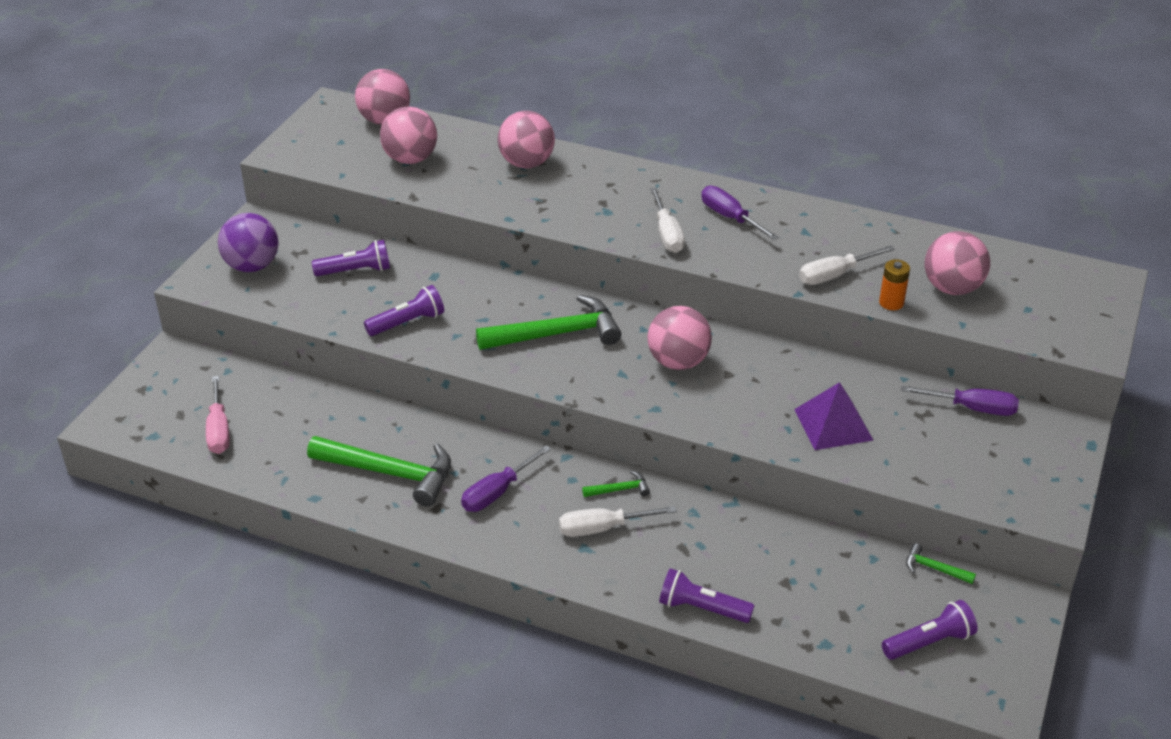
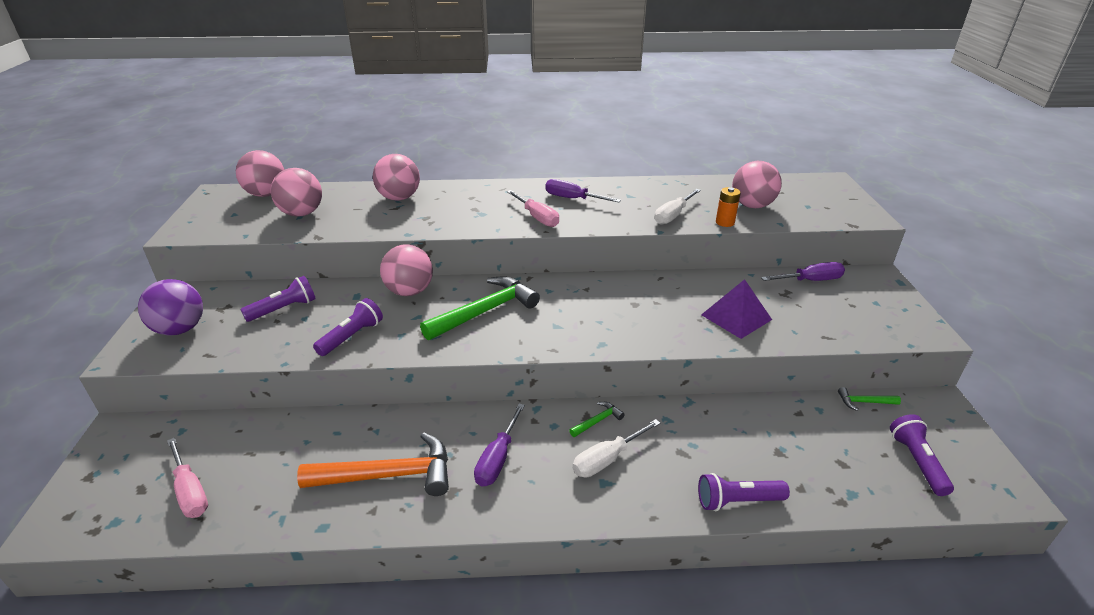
camera: 25 degrees left, 5 degrees down
(390, 473) = (389, 475): green hammer -> orange hammer
(667, 234) = (537, 217): white screwdriver -> pink screwdriver
(678, 362) = (592, 306): pink ball -> pink ball (409, 291)
(929, 642) = (917, 461): purple flashlight -> purple flashlight turned 45 degrees counterclockwise

